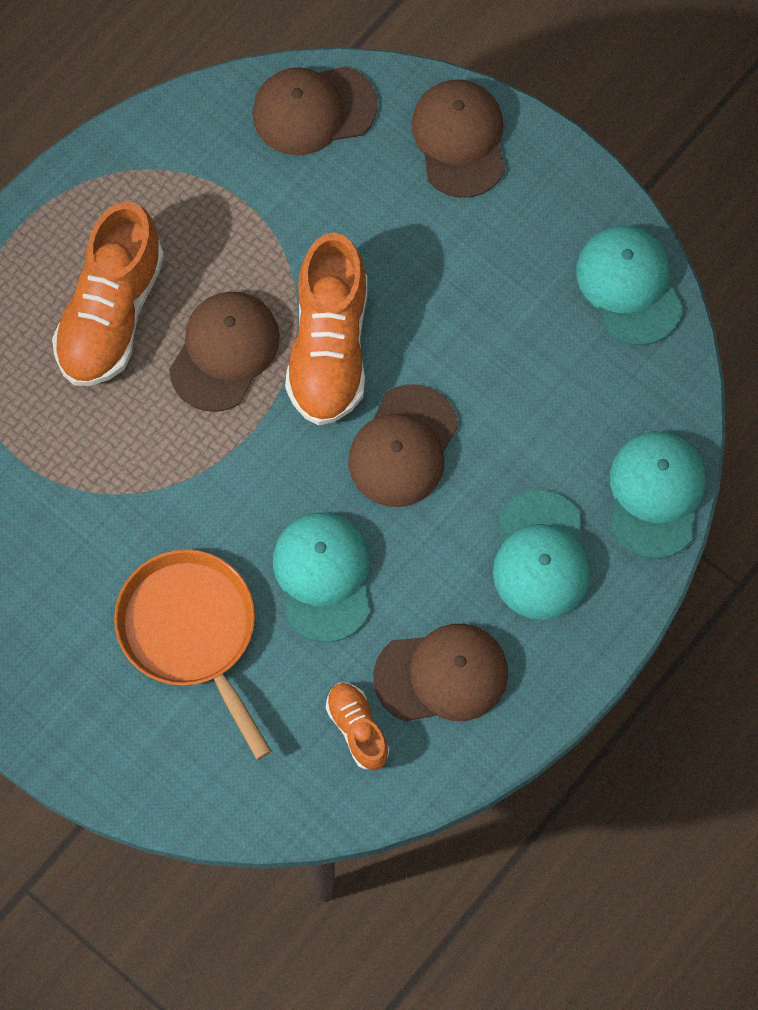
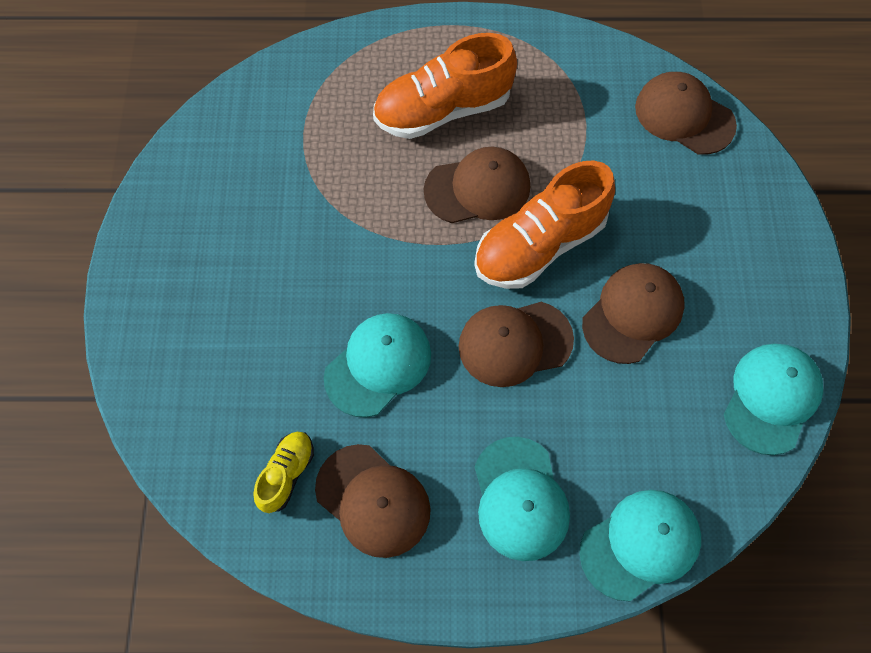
camera: 50 degrees right, 5 degrees down
(191, 633) = (270, 315): orange pan -> none
(357, 729) = (286, 474): orange shoe -> yellow shoe
(459, 139) = (756, 211): brown cap -> brown cap (633, 314)
(540, 556) = (520, 499): turquoise cap -> turquoise cap turned 60 degrees counterclockwise

